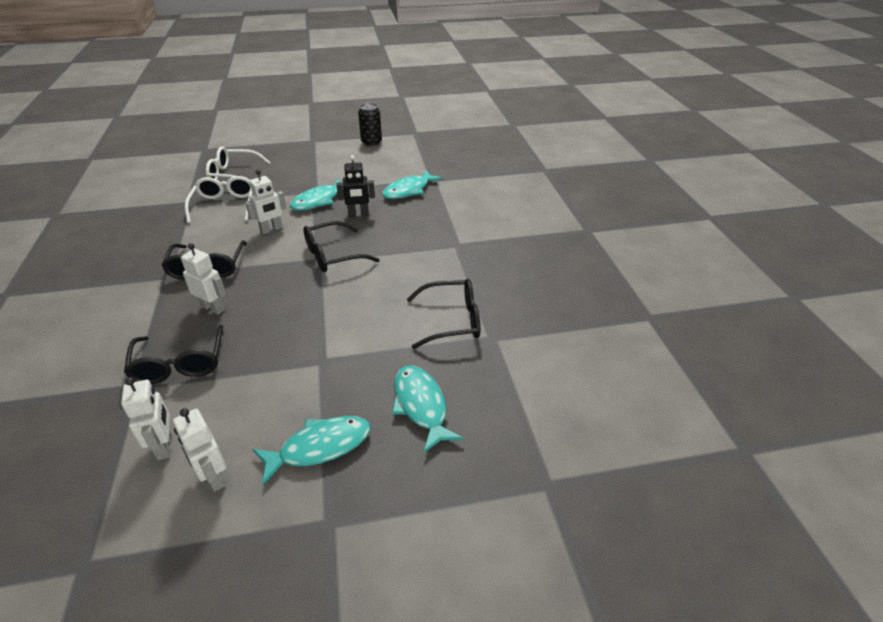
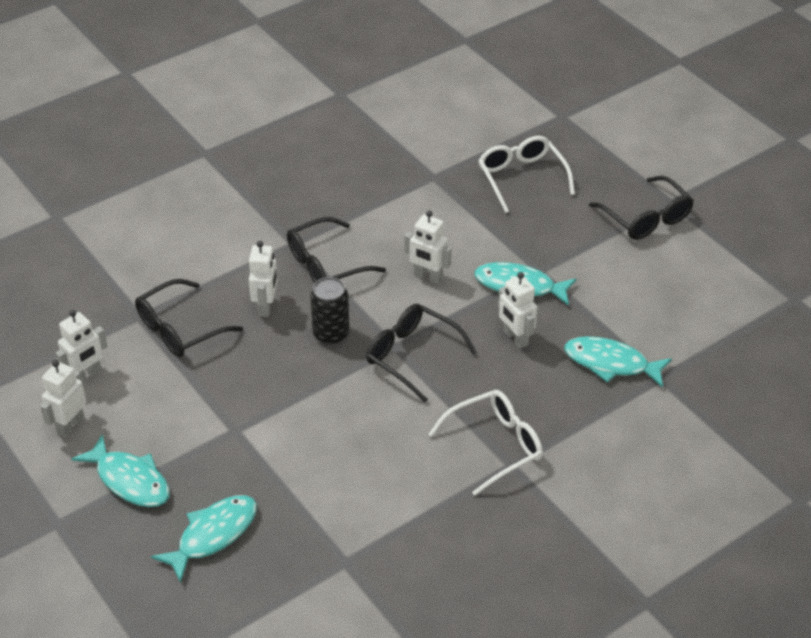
camera: 65 degrees right, 5 degrees up
(224, 205) = (449, 210): white glasses -> white glasses (495, 445)
(358, 214) = (515, 338): black robot -> white robot
(371, 143) = (718, 265): black can -> black can (331, 334)
(452, 321) = (355, 514): black glasses -> black glasses (646, 218)

